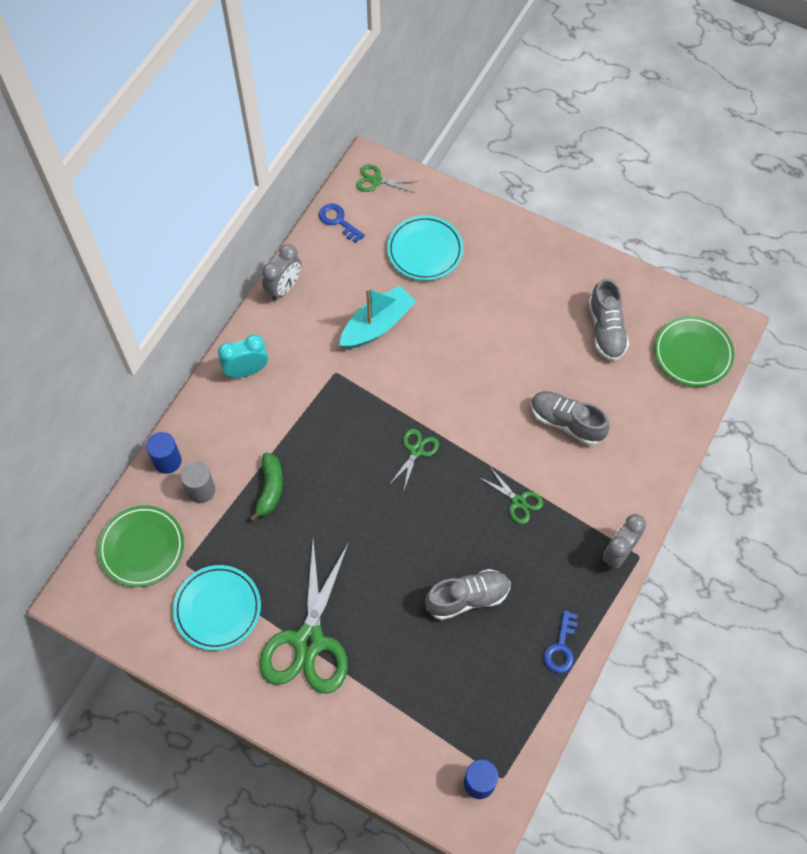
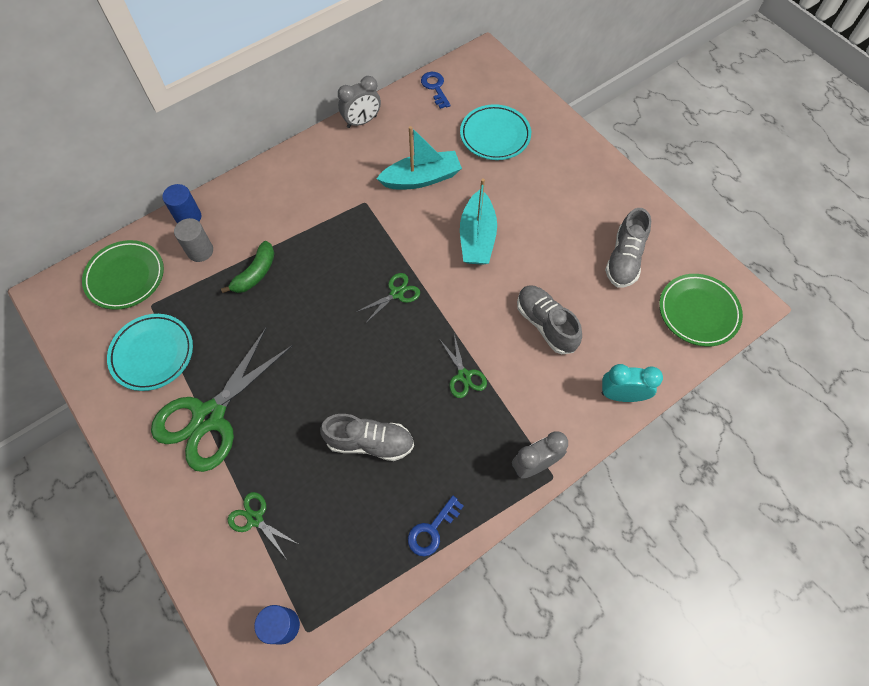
camera: 25 degrees right, 0 degrees up
(246, 371) = (294, 173): turquoise clock -> turquoise clock (621, 395)
(376, 180) = (483, 68): green scissors -> green scissors (255, 518)
(462, 364) = (477, 237): none -> turquoise boat

